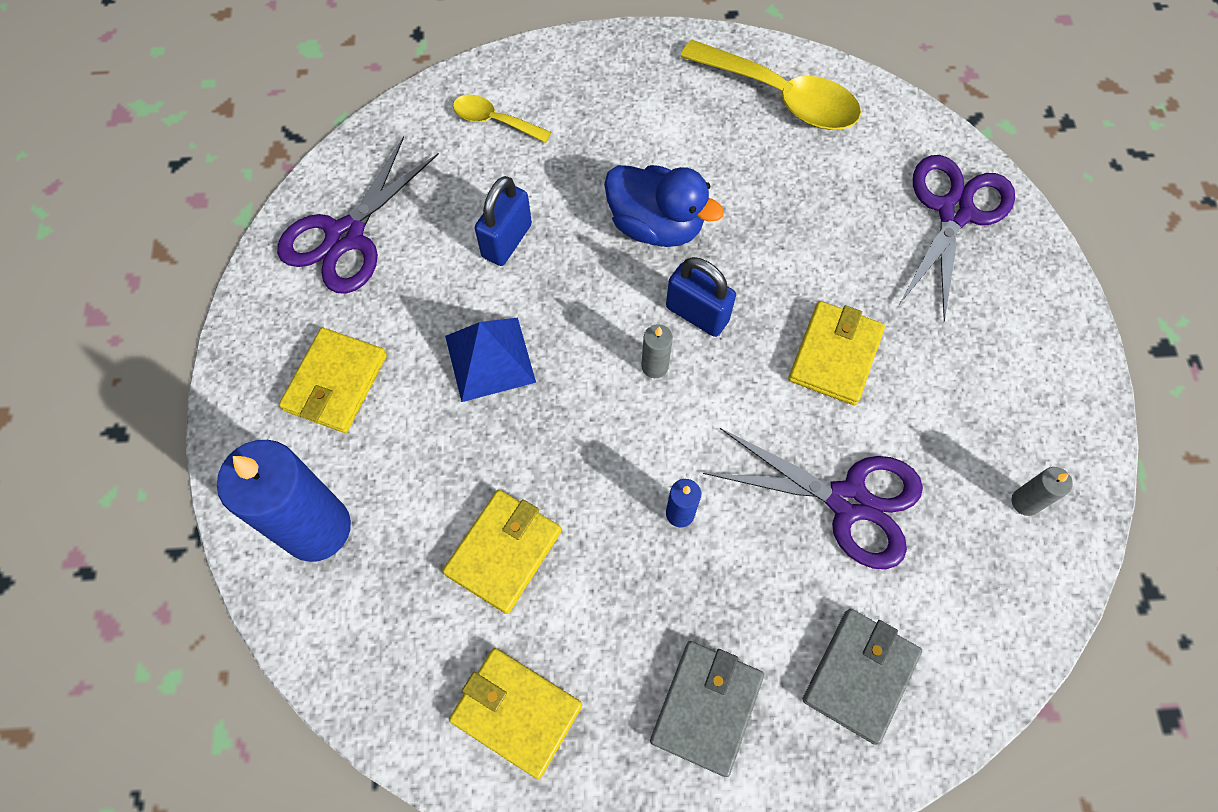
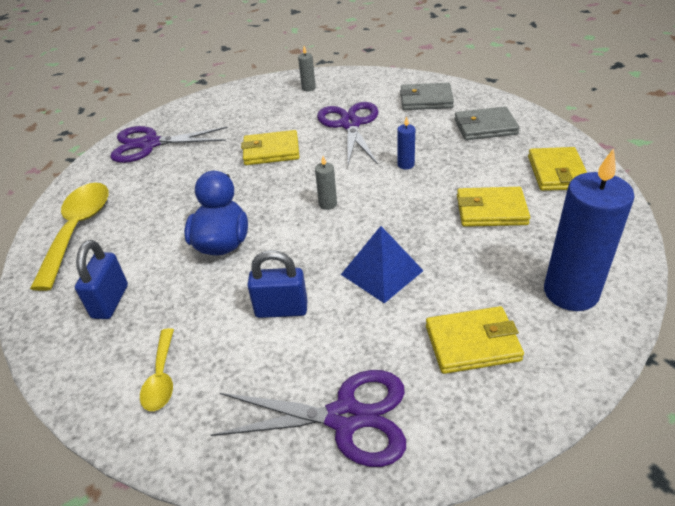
camera: 115 degrees left, 25 degrees down
(697, 314) = (279, 202): blue padlock -> blue padlock (110, 301)

